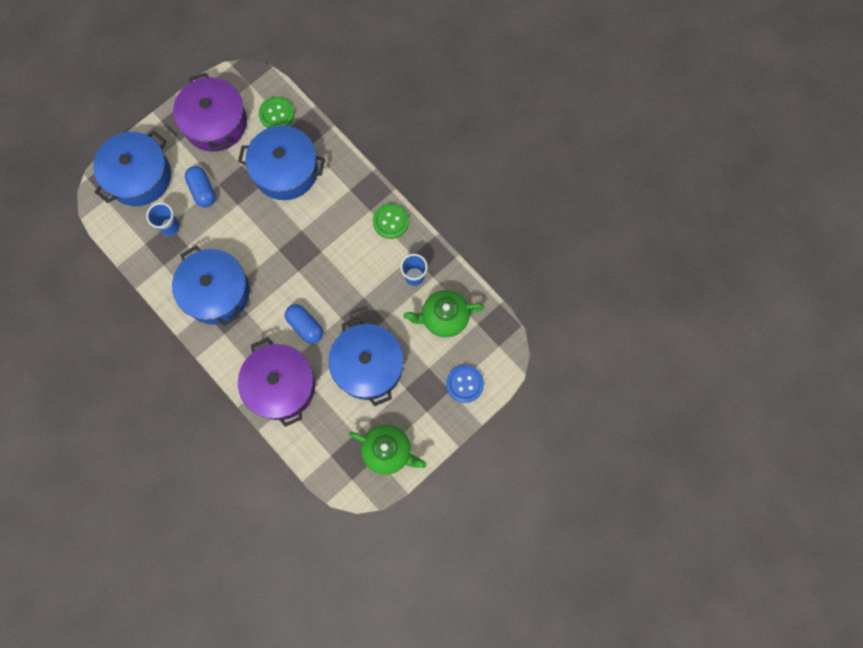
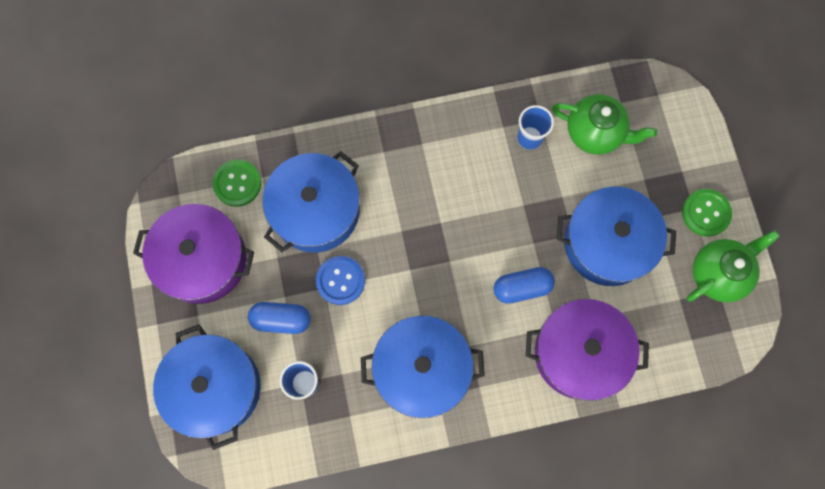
camera: 60 degrees left, 0 degrees up
(390, 221) = (449, 128): green button -> green button (705, 213)
(444, 318) = (595, 133): green teapot -> green teapot turned 90 degrees counterclockwise
(465, 384) = (683, 152): blue button -> blue button (340, 280)

